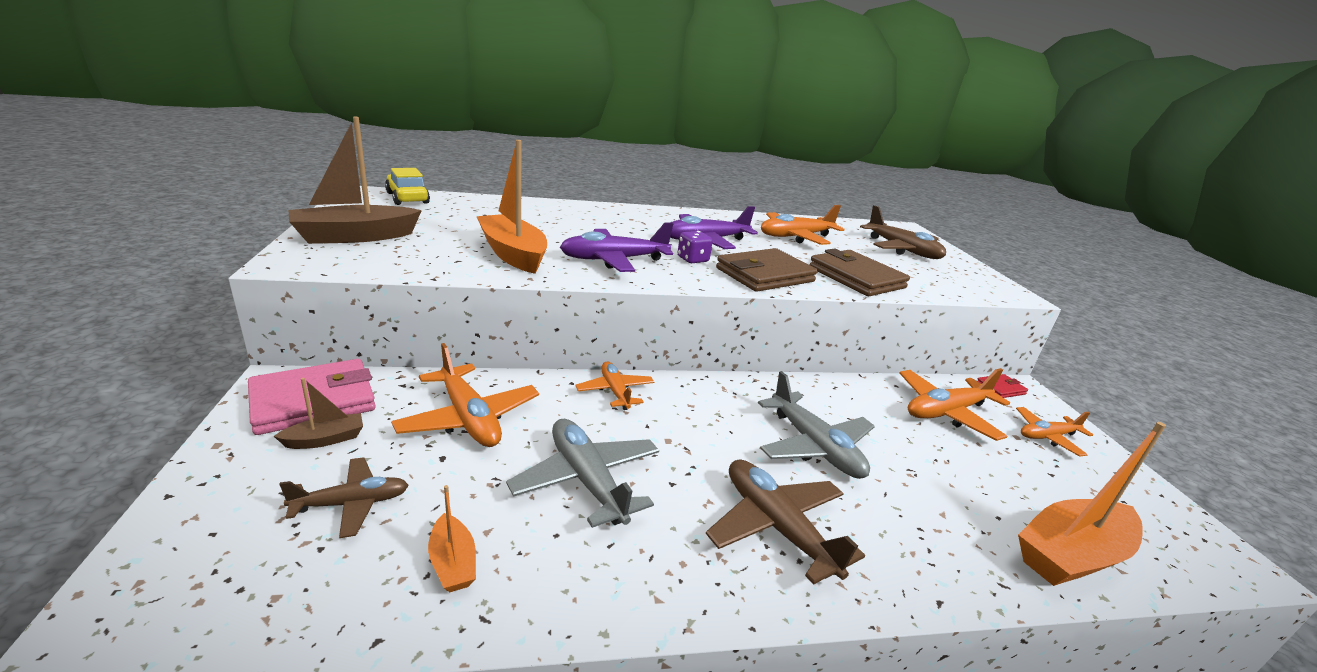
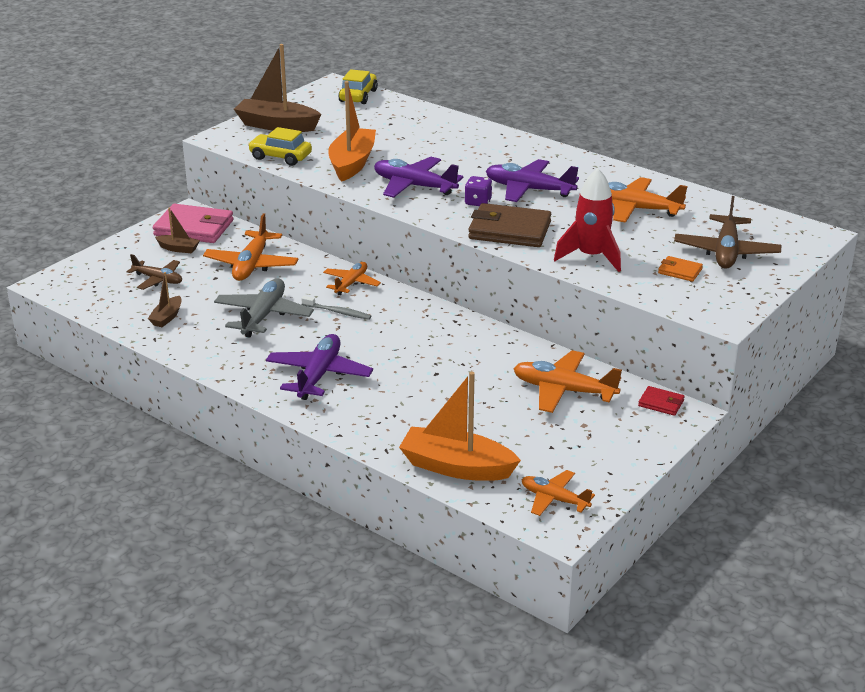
camera: 50 degrees right, 5 degrees up
(416, 266) = (280, 157): none -> yellow car
(453, 563) = (167, 317): orange boat -> brown boat
(657, 431) = (338, 312): none -> grey toothbrush
(777, 527) = (319, 375): brown plane -> purple plane
(814, 446) = (416, 360): grey plane -> none
(856, 277) = (591, 257): brown wallet -> red rocket
(917, 270) = (680, 271): none -> orange wallet
(1047, 436) = (611, 437): orange plane -> orange plane (554, 499)

